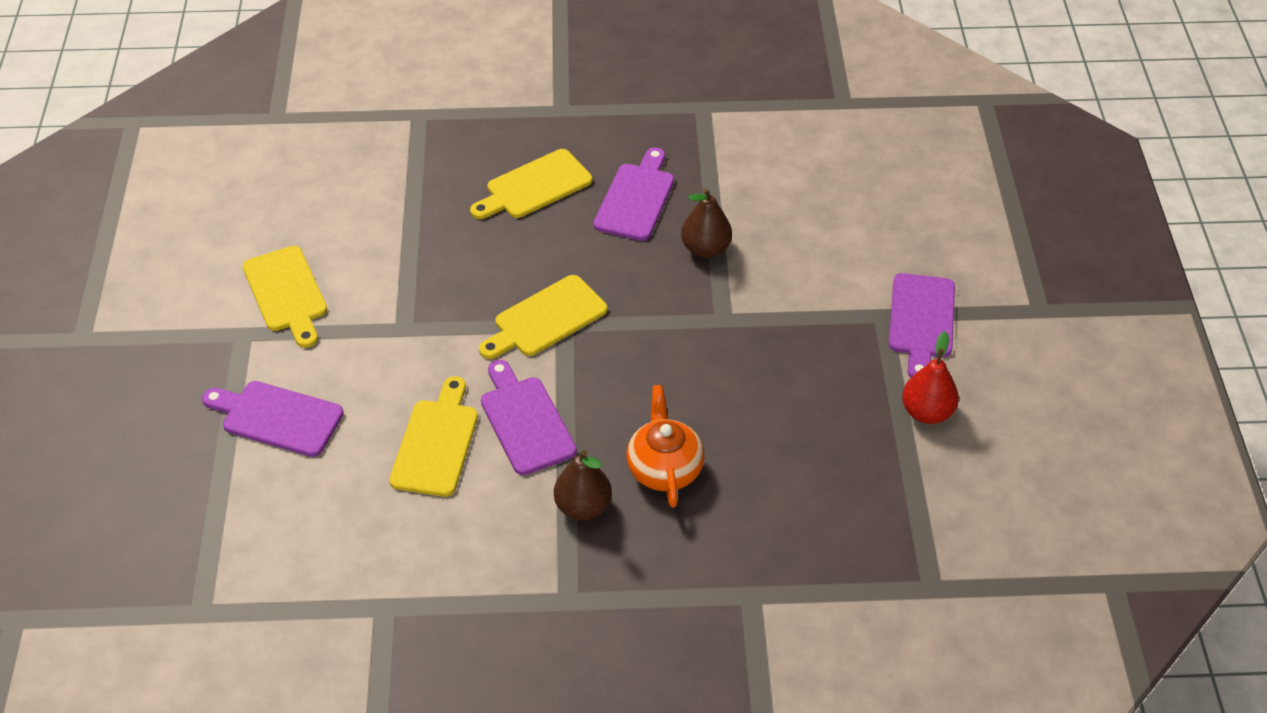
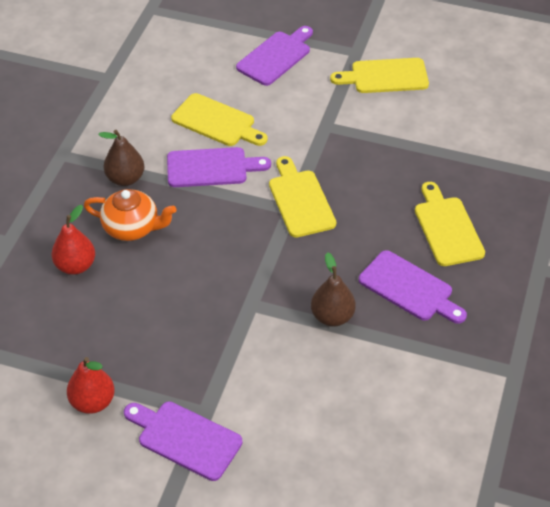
camera: 110 degrees right, 0 degrees up
(752, 503) = (75, 266): none -> red pear

